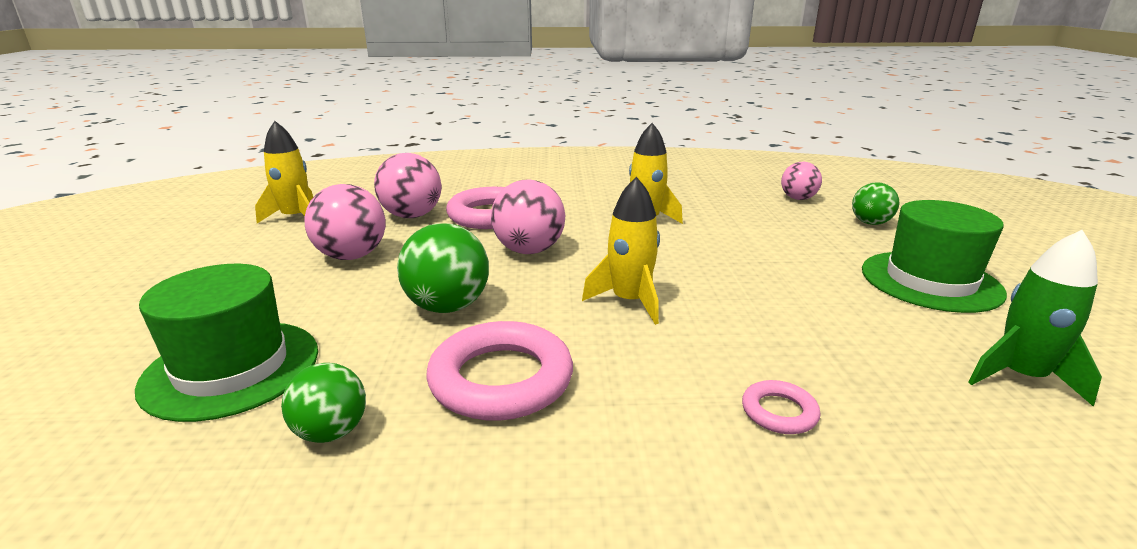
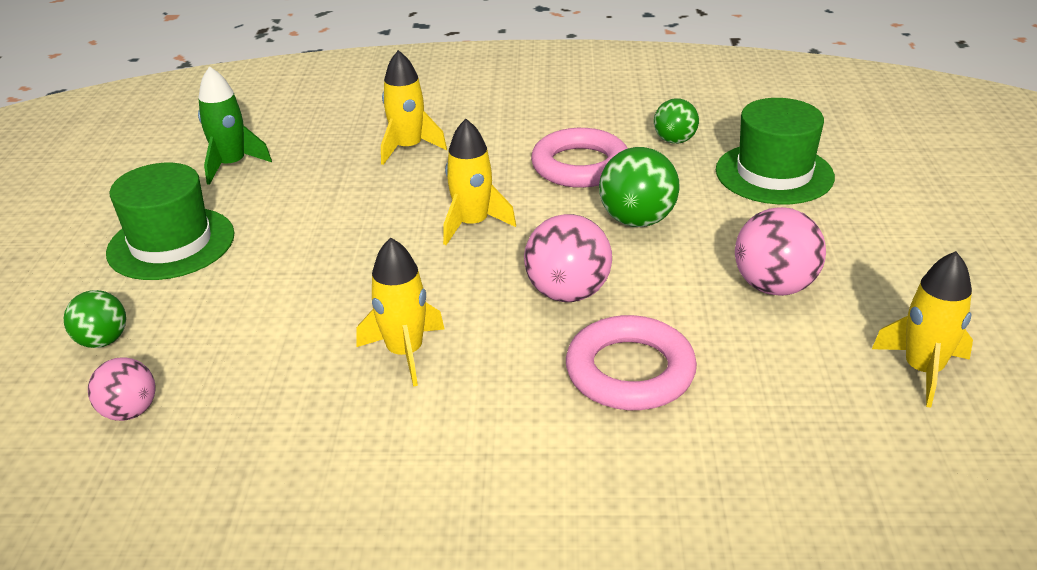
camera: 175 degrees left, 10 degrees up
(412, 216) = (749, 372): pink ball -> none
(779, 412) = (408, 148): pink ring -> yellow rocket

